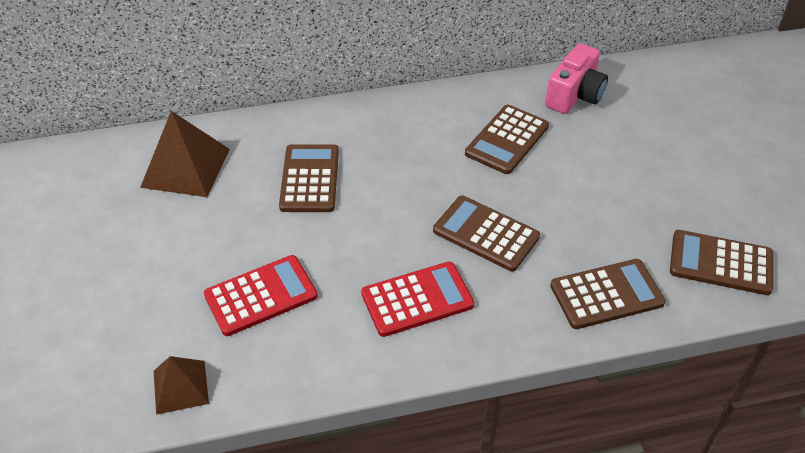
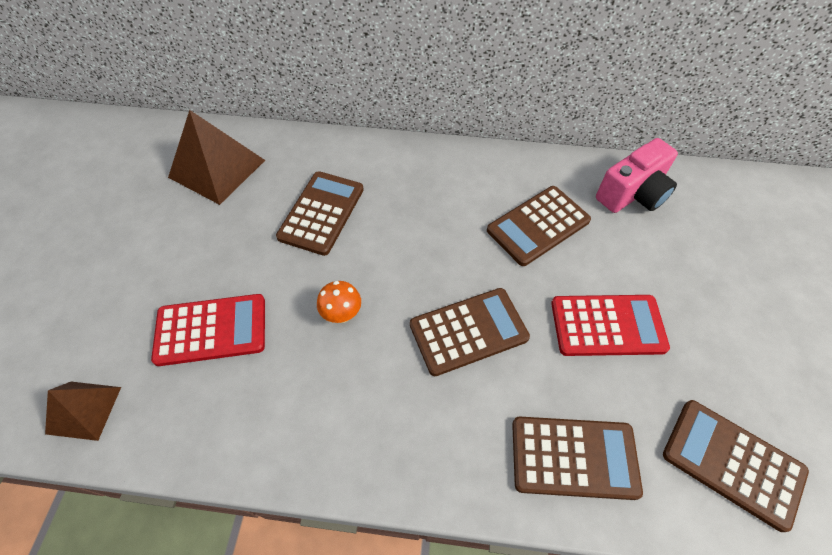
camera: 20 degrees right, 10 degrees up
(372, 252) = (342, 315): none -> orange mushroom
(417, 299) = (361, 389): red calculator -> red calculator (607, 325)
(486, 234) = (468, 331): brown calculator -> brown calculator turned 105 degrees clockwise

